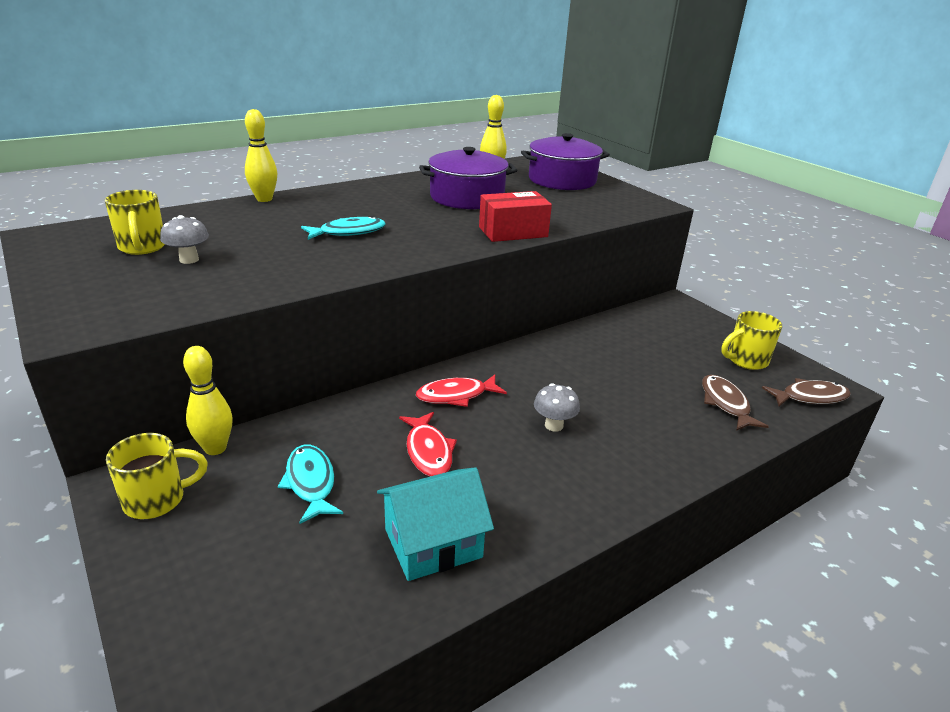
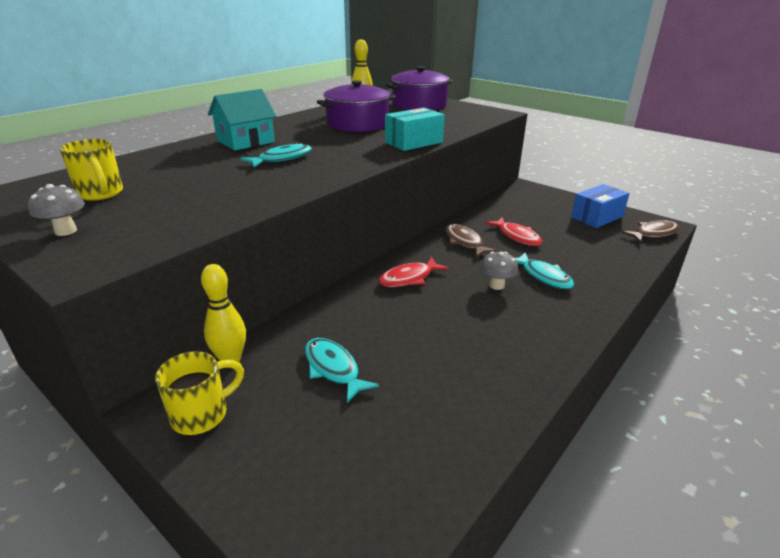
camera: 15 degrees left, 0 degrees up
(189, 260) = (155, 197): grey mushroom -> grey mushroom (66, 231)
(264, 199) = (187, 144): yellow bowling pin -> none
(428, 451) = (414, 324): red fish -> red fish (517, 236)
(433, 543) = (463, 392): turquoise house -> turquoise house (246, 141)
(513, 232) = (414, 142): red box -> turquoise box
(620, 426) = (543, 276): none -> turquoise fish
(725, 403) = (603, 247): brown fish -> brown fish (465, 242)
(746, 360) = (597, 217): yellow mug -> blue box

